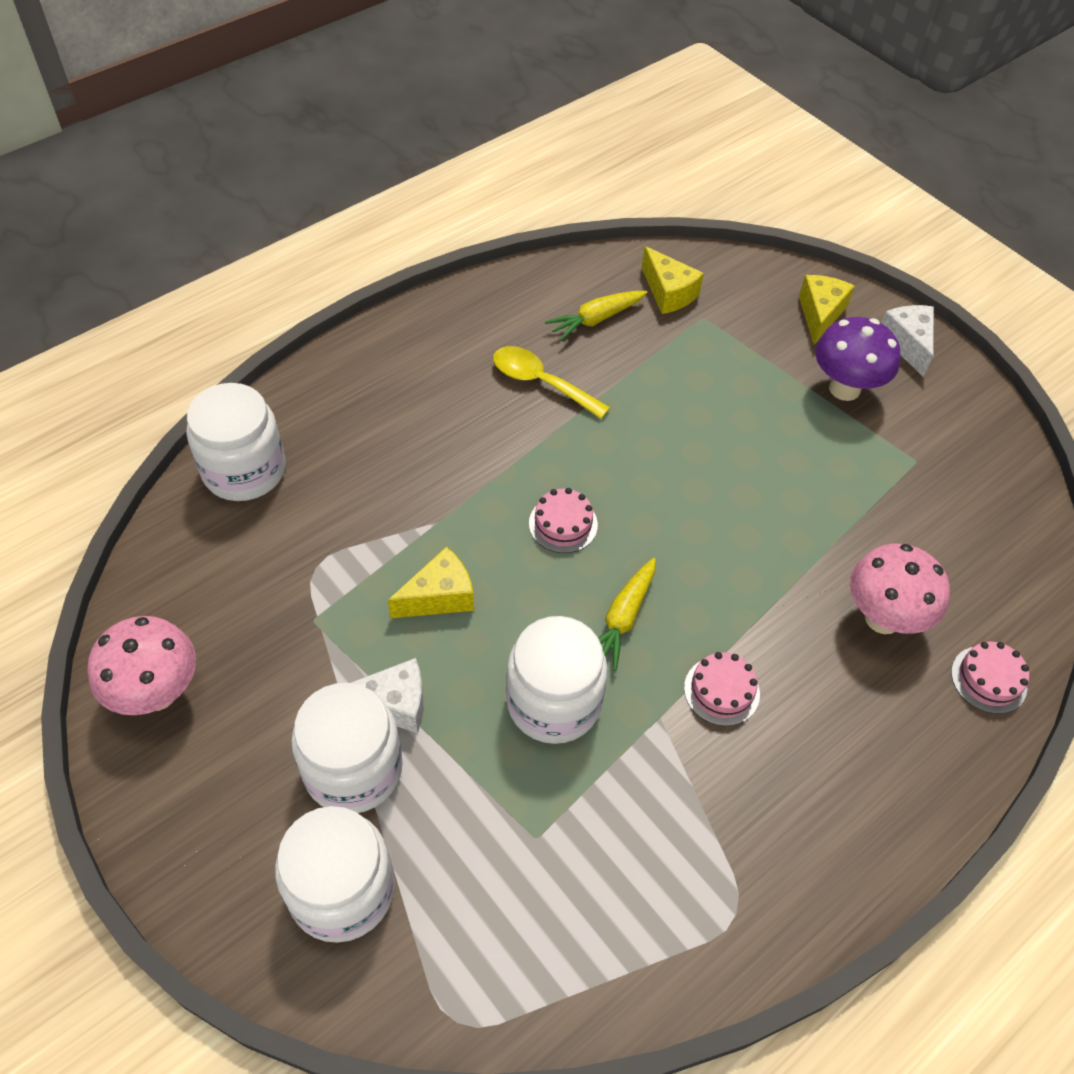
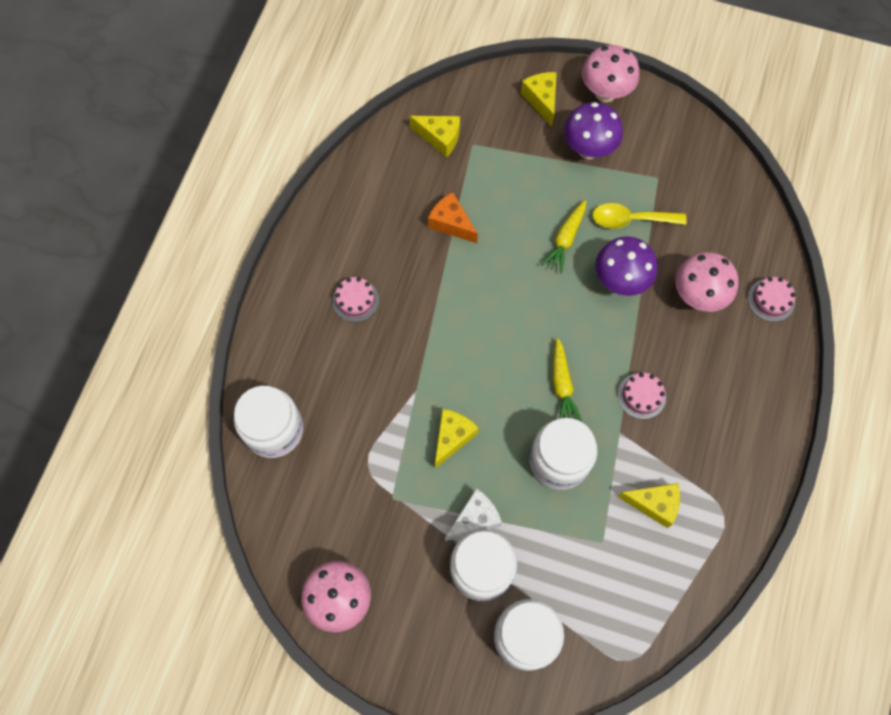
camera: 30 degrees left, 15 degrees up
(541, 382) = (408, 254): yellow spoon -> yellow spoon (630, 219)
(563, 524) = (488, 346): pink cake -> pink cake (355, 300)
(596, 319) = (409, 186): yellow carrot -> yellow carrot (565, 239)
(616, 378) = (451, 223): none -> orange cheese
(643, 834) = (654, 504): none -> yellow cheese
(786, 545) = (620, 281): none -> purple mushroom
(907, 344) = (605, 93): white cheese -> pink mushroom

